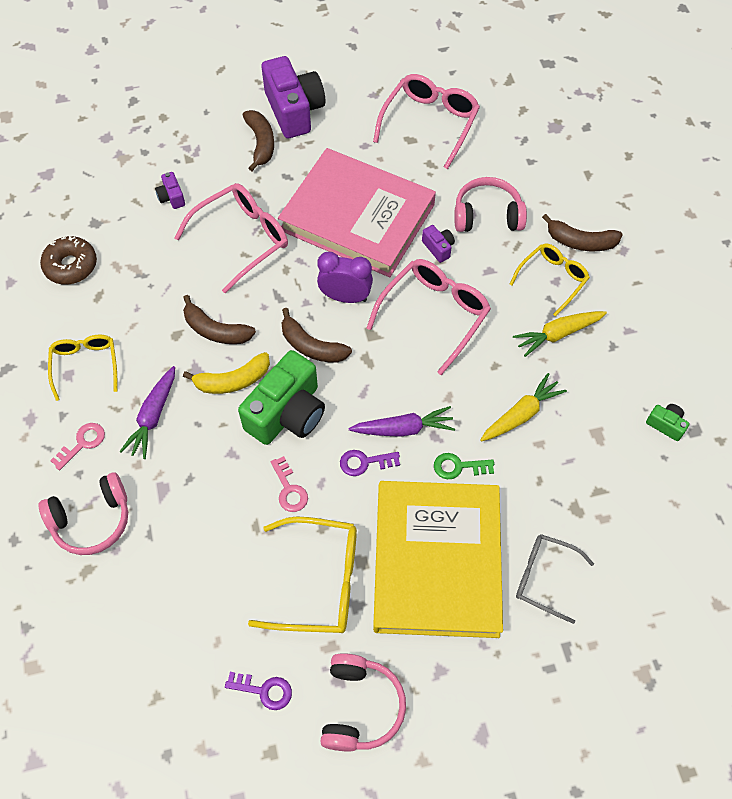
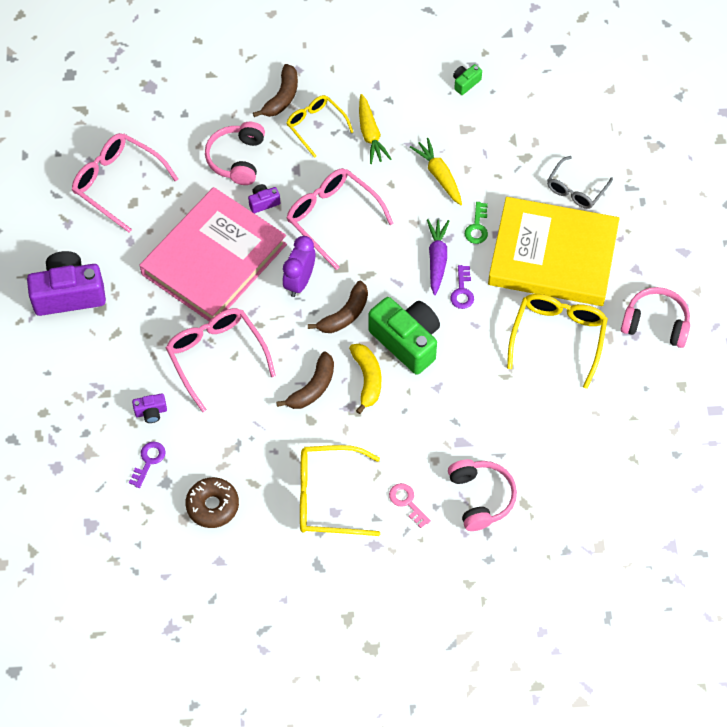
camera: 80 degrees left, 0 degrees up
(85, 365) = (328, 497): yellow glasses -> yellow glasses, size x1.55
(153, 416) = (391, 444): purple carrot -> none
(261, 143) = (103, 328): brown banana -> none
(264, 690) = (636, 384): purple key -> purple key (148, 461)
(289, 489) = (477, 348): pink key -> none

